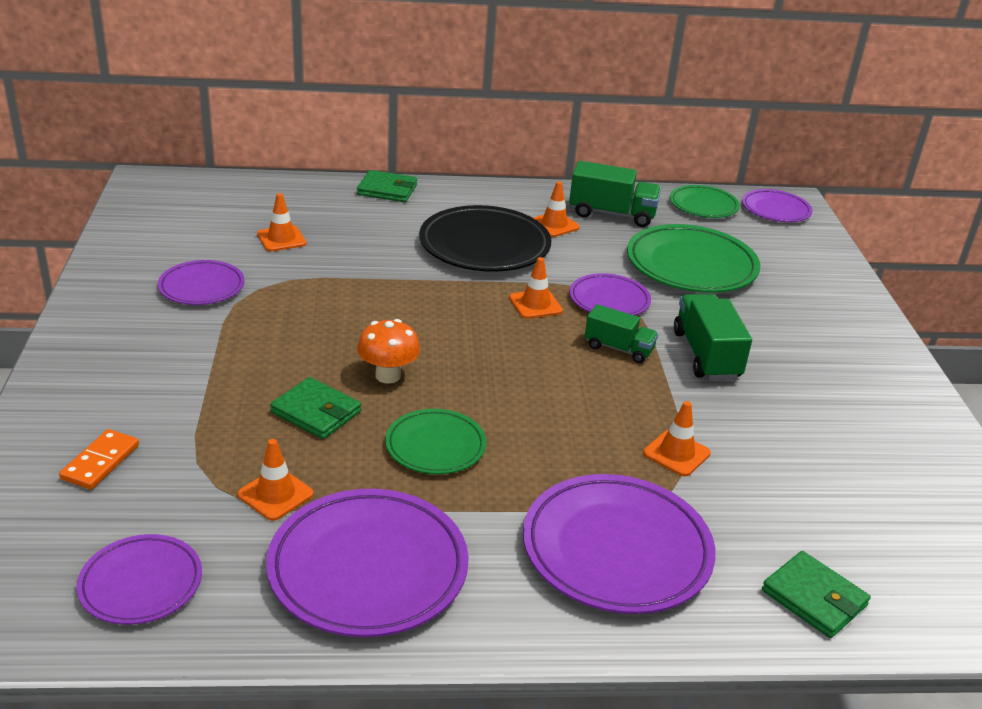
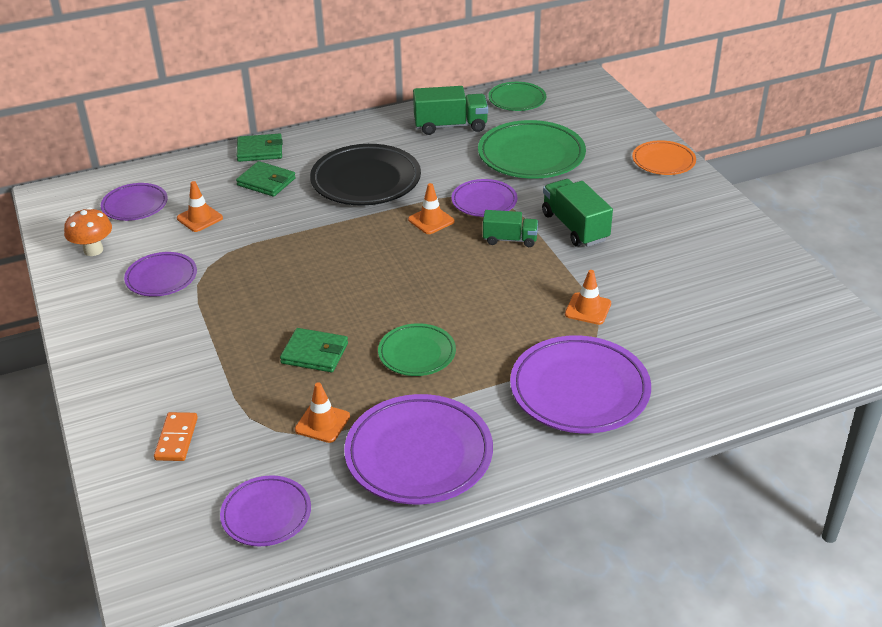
camera: 15 degrees left, 5 degrees up
(388, 375) = (352, 309): orange mushroom -> orange mushroom (93, 250)
(554, 225) = (410, 147): orange traffic cone -> none
(775, 210) = (573, 89): purple plate -> purple plate (135, 205)
(814, 598) = (720, 383): green wallet -> green wallet (266, 182)
(853, 310) = (663, 161): none -> orange plate

